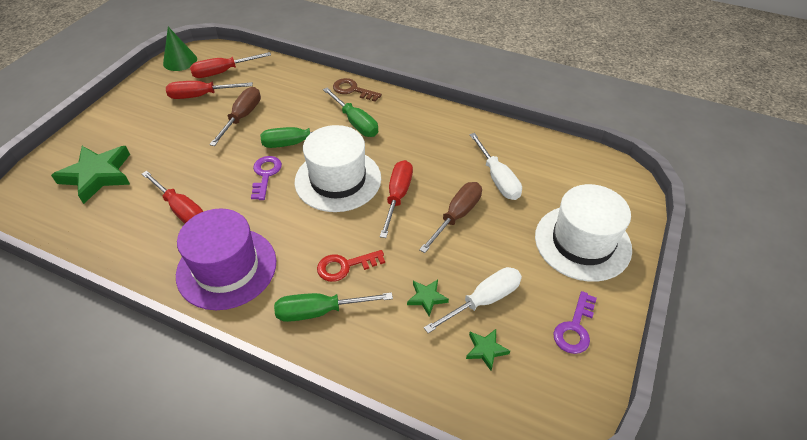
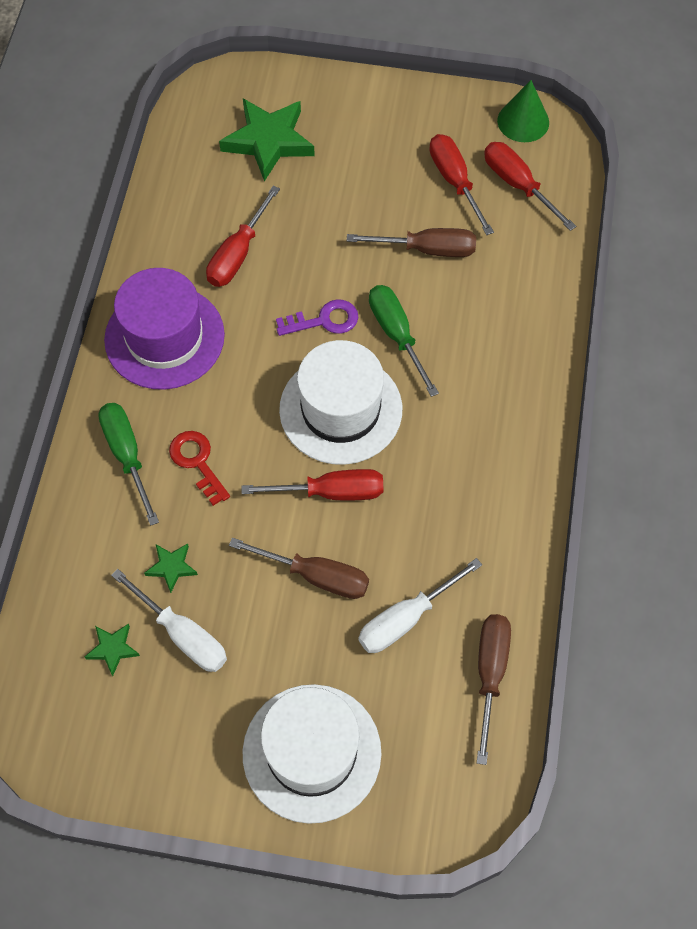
camera: 75 degrees right, 15 degrees up
(352, 90) = (541, 370): brown key -> none
(355, 122) = (465, 396): green screwdriver -> none
(540, 150) = (490, 674): none -> brown screwdriver
(574, 328) = (165, 751): purple key -> none

